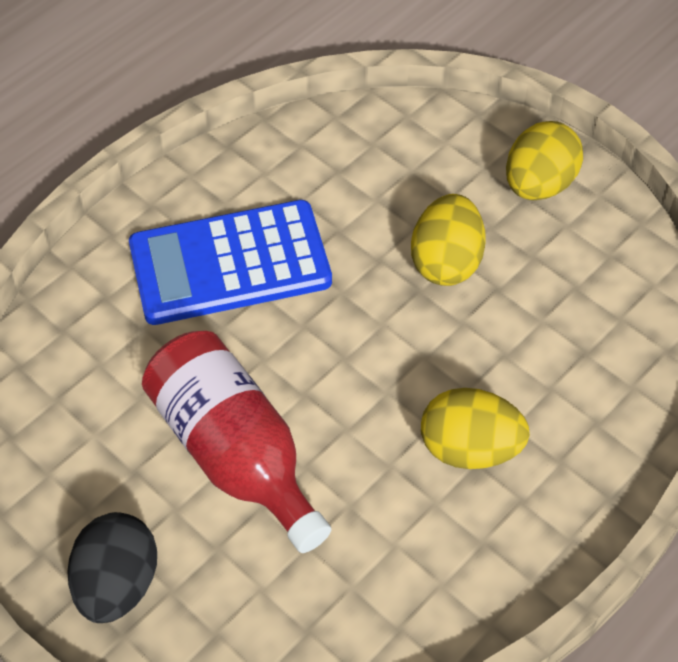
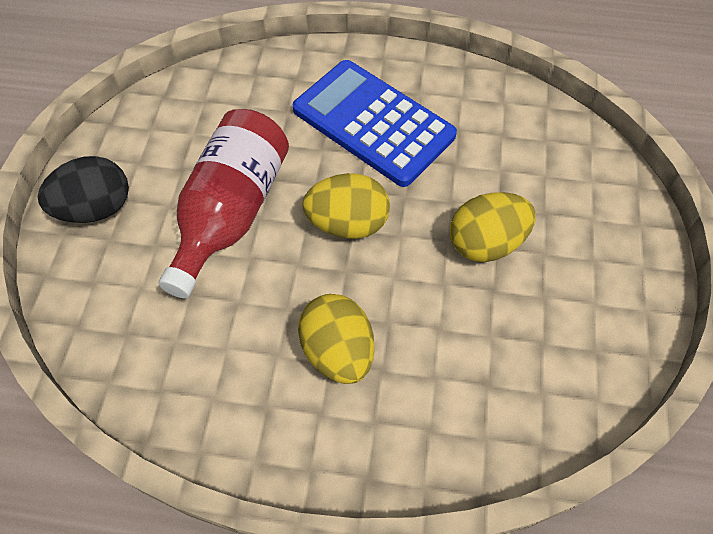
camera: 55 degrees right, 5 degrees up
(538, 185) = (613, 262): yellow egg -> yellow egg (347, 223)

